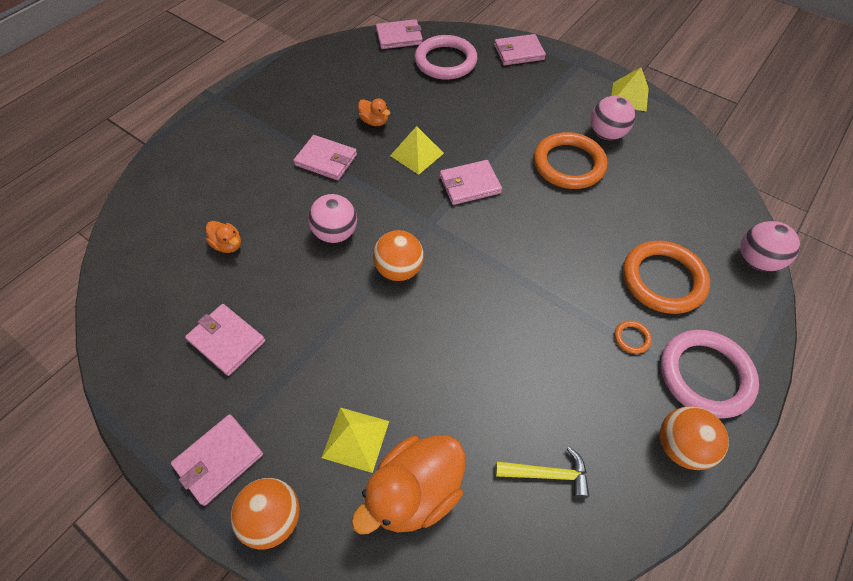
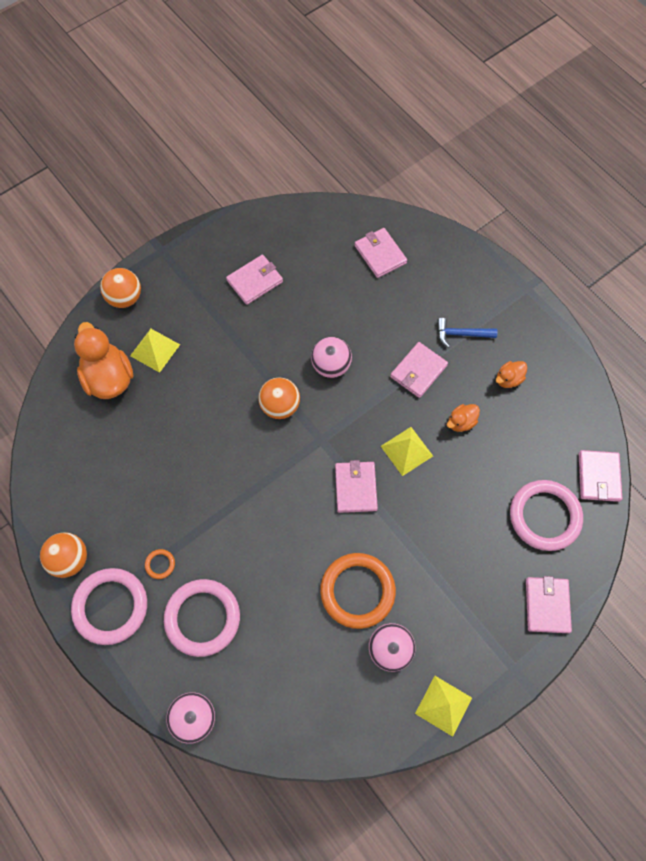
camera: 105 degrees right, 10 degrees up
(219, 460) = (171, 271): pink wallet -> pink wallet (380, 254)
(228, 245) = (341, 287): orange duck -> orange duck (508, 379)
(276, 135) = (461, 334): none -> blue hammer
(547, 474) = (87, 461): yellow hammer -> none
(663, 279) = (202, 618): orange ring -> pink ring

